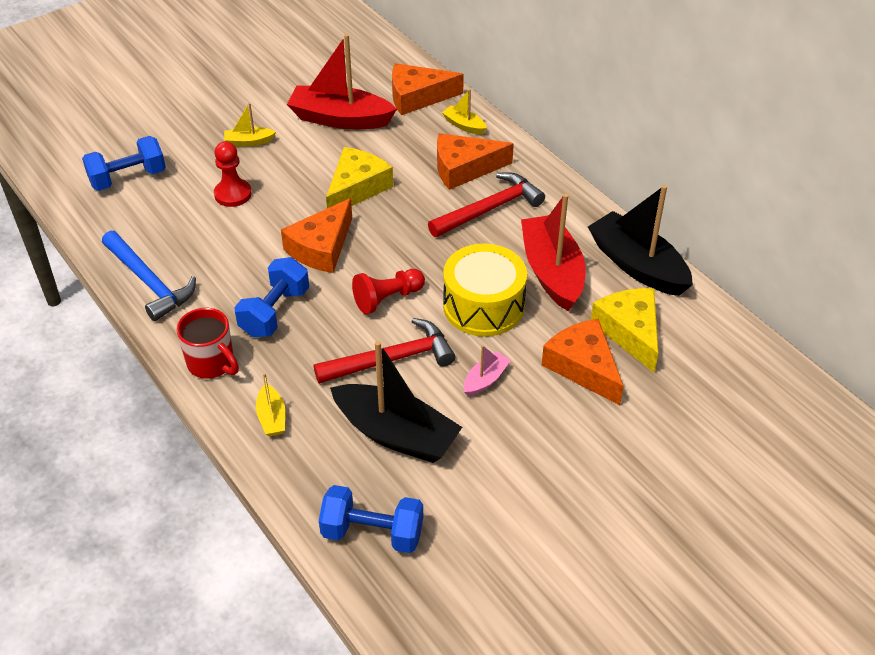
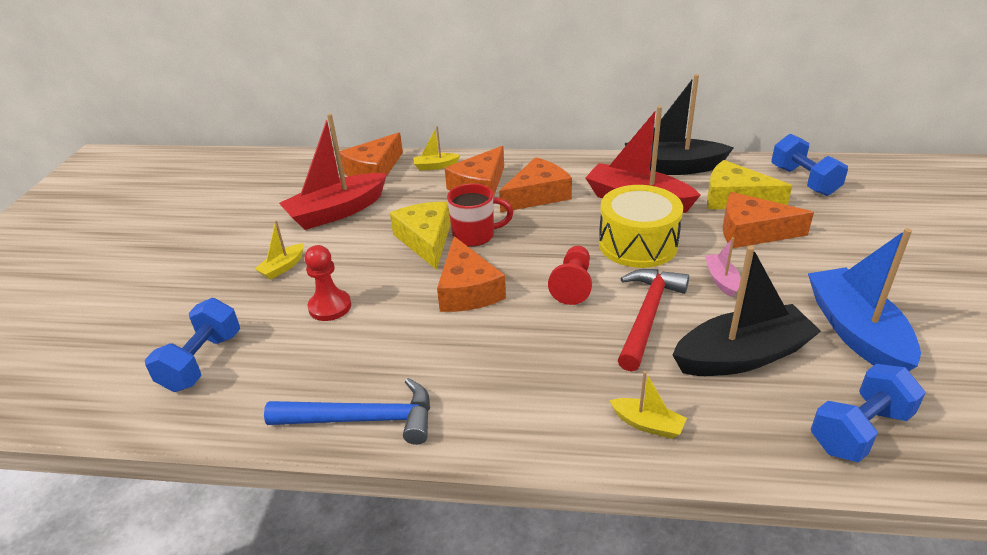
camera: 45 degrees left, 10 degrees down
(212, 363) = (530, 430): red mug -> red mug (475, 235)
(275, 312) = (511, 354): blue dumbbell -> blue dumbbell (804, 181)
(489, 209) = (537, 195): red hammer -> orange cheese
(497, 490) = (856, 332): none -> blue boat

